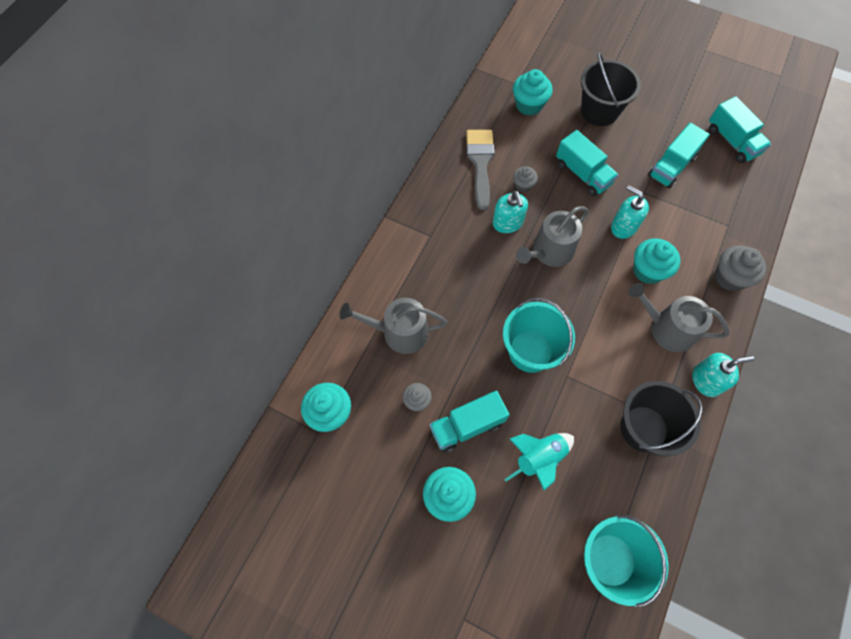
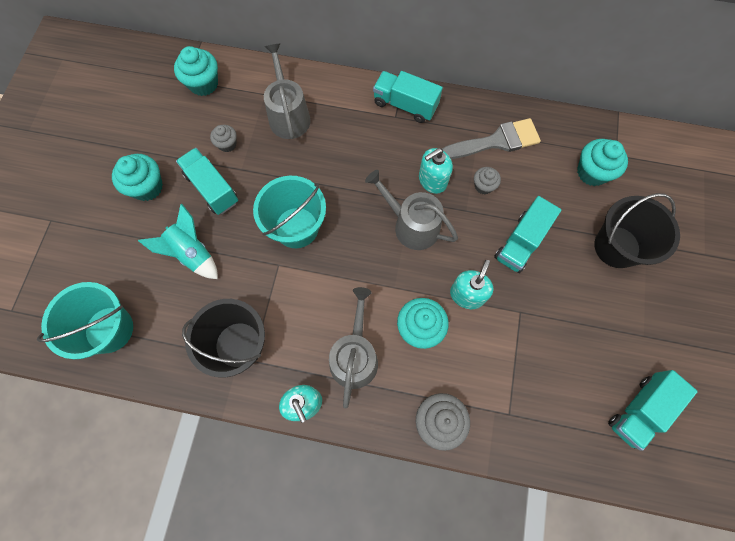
camera: 75 degrees right, 5 degrees up
(671, 166) = (569, 338): turquoise truck -> turquoise truck (405, 105)

